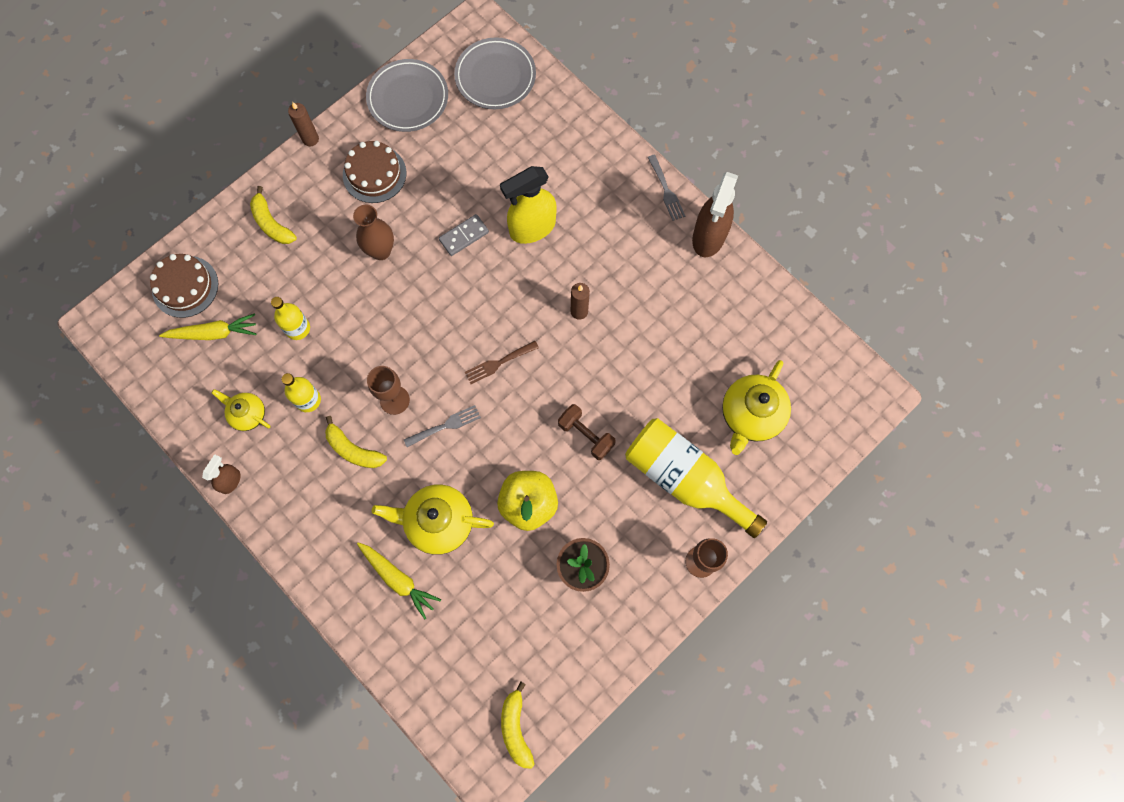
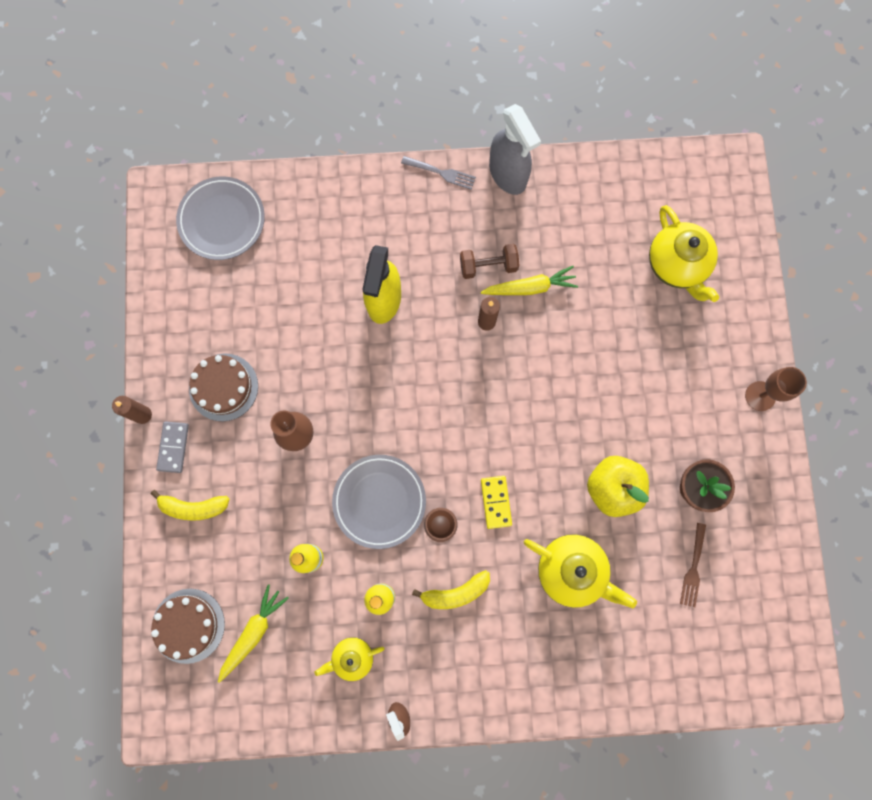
camera: 50 degrees left, 5 degrees up
(398, 579) = (593, 639): yellow carrot -> yellow carrot (530, 287)
(408, 98) = (177, 305): grey plate -> grey plate (379, 501)
(438, 522) = (572, 571): yellow teapot -> yellow teapot turned 105 degrees counterclockwise
(445, 425) = (496, 502): grey fork -> yellow domino
(464, 236) = (344, 359): grey domino -> grey domino (173, 447)
(498, 363) = (477, 419): brown fork -> brown fork (693, 568)
(516, 727) = (780, 638): yellow banana -> none
(586, 435) = (593, 399): brown dumbbell -> brown dumbbell (488, 266)
(683, 478) = (686, 355): yellow bottle -> none
(708, 237) = (508, 174): brown spray bottle -> grey spray bottle

